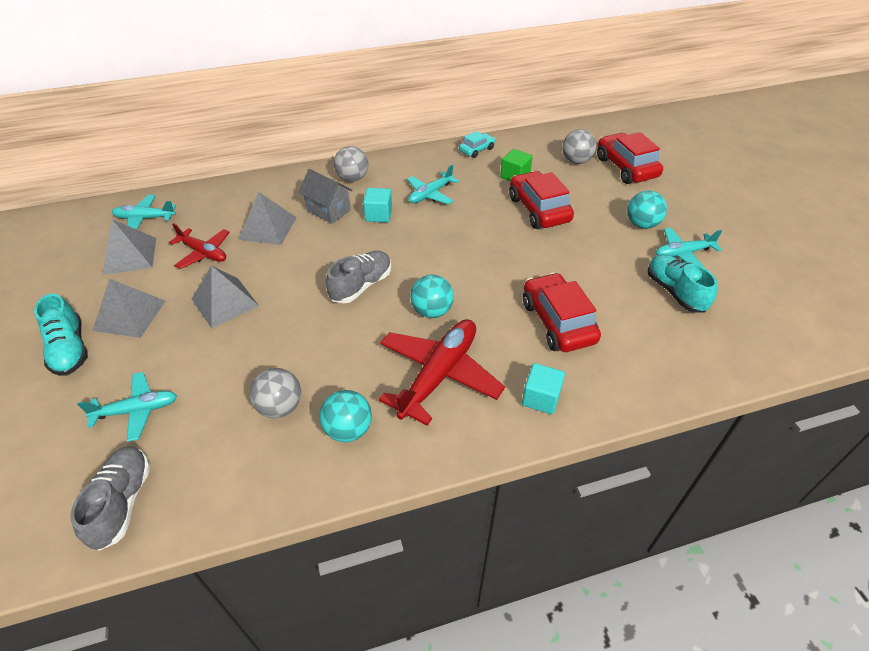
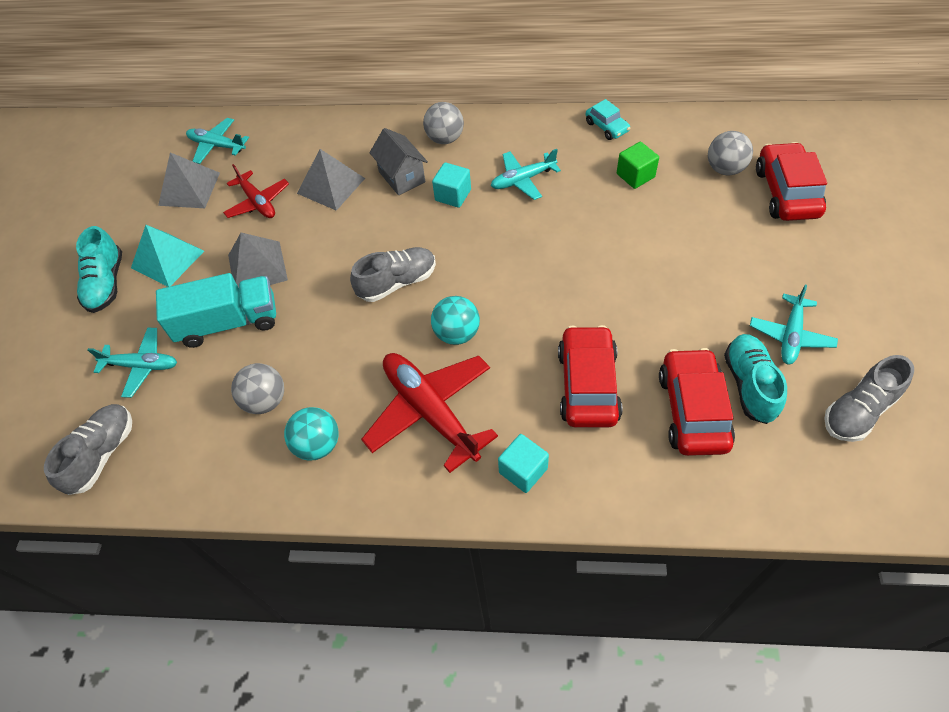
camera: 25 degrees right, 10 degrees up
(129, 315) = (167, 259): grey pyramid -> turquoise pyramid
(214, 352) = (228, 323): none -> turquoise truck
(439, 375) = (430, 411): red plane -> red plane turned 90 degrees counterclockwise
(476, 150) = (607, 127): turquoise car -> turquoise car turned 75 degrees clockwise
(538, 209) = (641, 230): red car -> red car (692, 410)
(642, 224) = (760, 281): turquoise ball -> none
(683, 253) = (790, 335): turquoise plane -> turquoise plane turned 75 degrees counterclockwise
(757, 290) = (858, 411): none -> grey shoe

